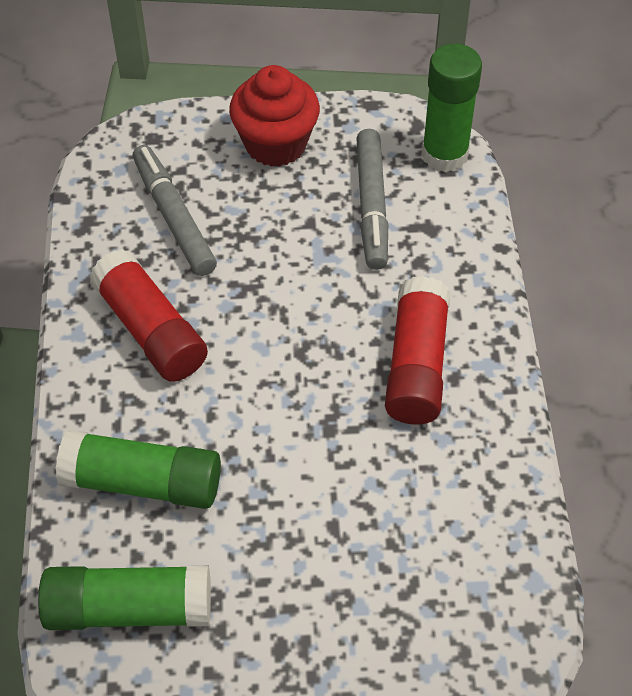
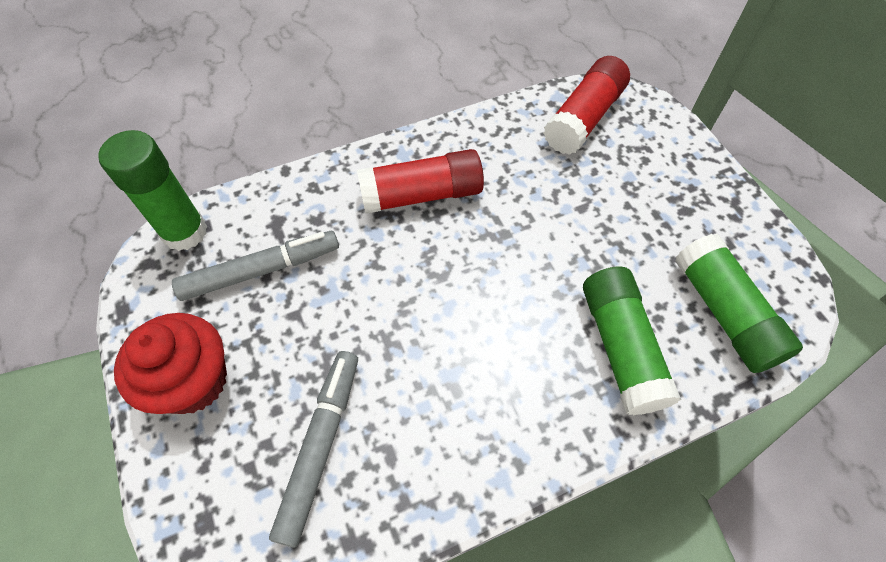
camera: 110 degrees left, 5 degrees up
(150, 330) = (469, 408): red glue stick -> red glue stick (583, 118)
(173, 217) = (320, 446): grey marker -> grey marker turned 150 degrees clockwise

